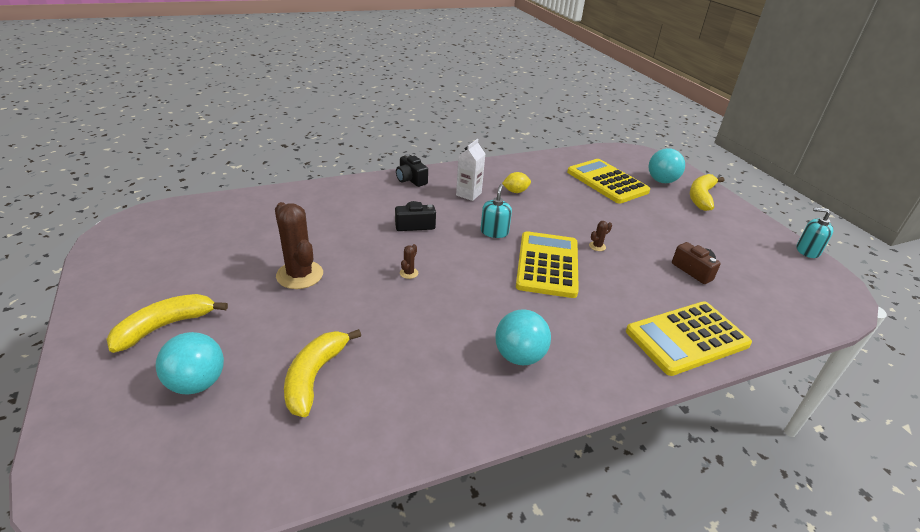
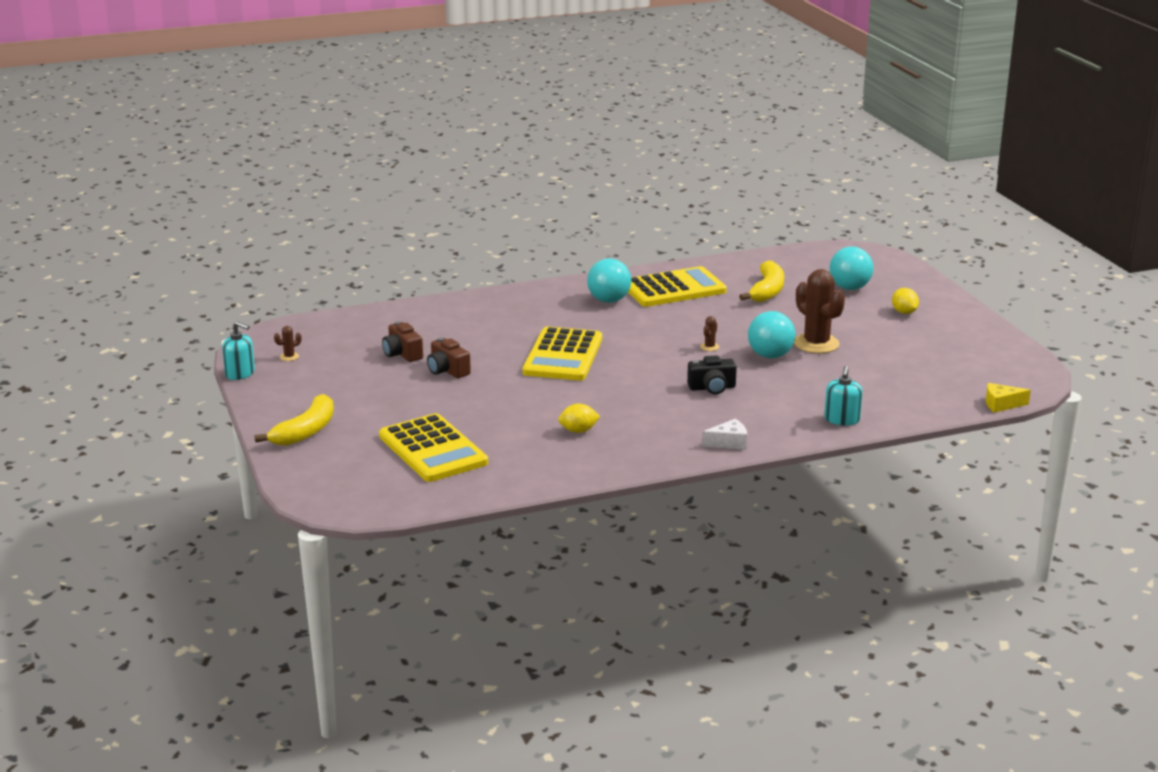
camera: 175 degrees left, 10 degrees down
(165, 326) = (904, 312): yellow banana -> yellow lemon
(184, 202) = (1001, 404): none -> yellow cheese
(411, 179) = (729, 443): black camera -> white cheese
(468, 194) = (645, 425): white carton -> none
(494, 232) = (616, 383): turquoise soap dispenser -> turquoise soap dispenser (842, 419)
(597, 246) = (498, 372): brown cactus -> brown cactus (289, 357)
(641, 249) = (447, 370): none -> brown camera
(661, 181) = (343, 454): turquoise ball -> turquoise ball (770, 356)
(687, 338) = (456, 310): yellow calculator -> yellow calculator (673, 289)

